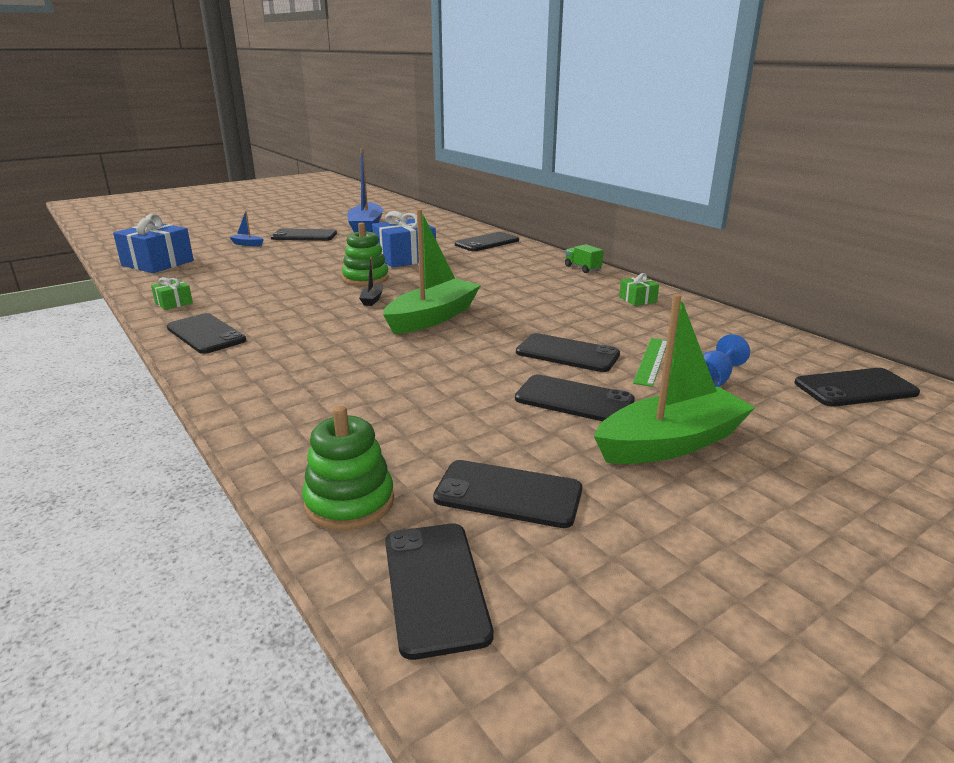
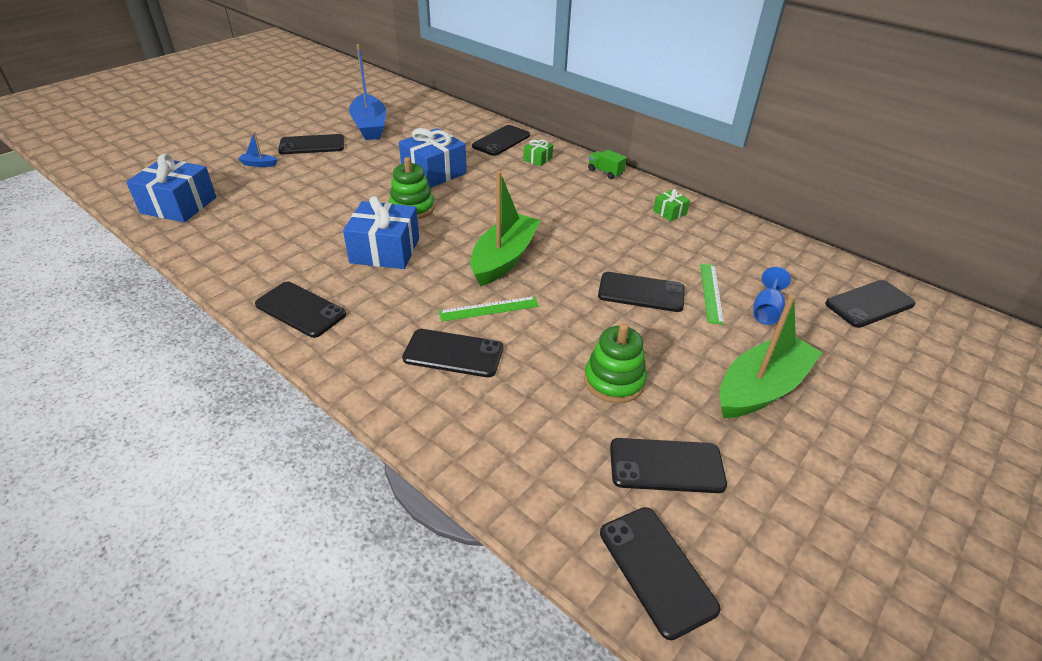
camera: 15 degrees left, 15 degrees up
(174, 303) = (238, 267): green gift -> green gift (537, 159)
(317, 303) = (385, 250): none -> blue gift
(349, 502) = (550, 498): green stacking toy -> green stacking toy (614, 381)
(372, 299) = (435, 239): black boat -> none
(391, 350) = (489, 309): none -> green ruler
(574, 400) = (670, 350): black phone -> black phone (453, 353)

